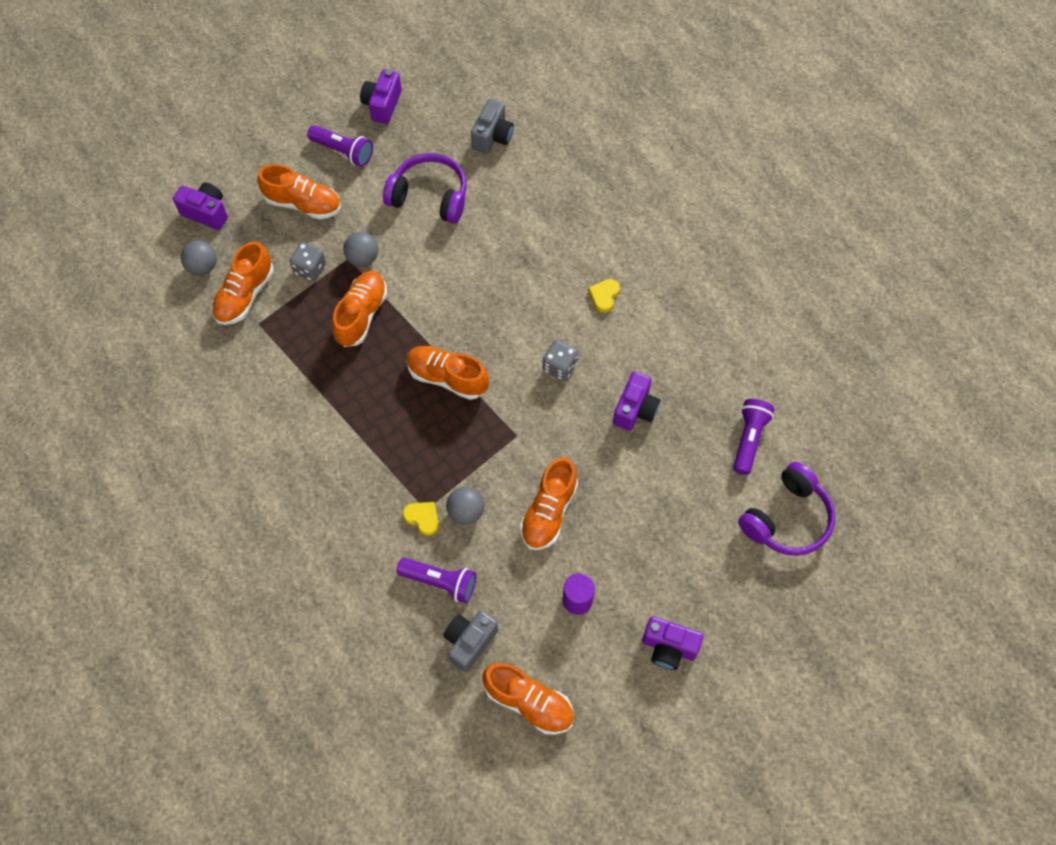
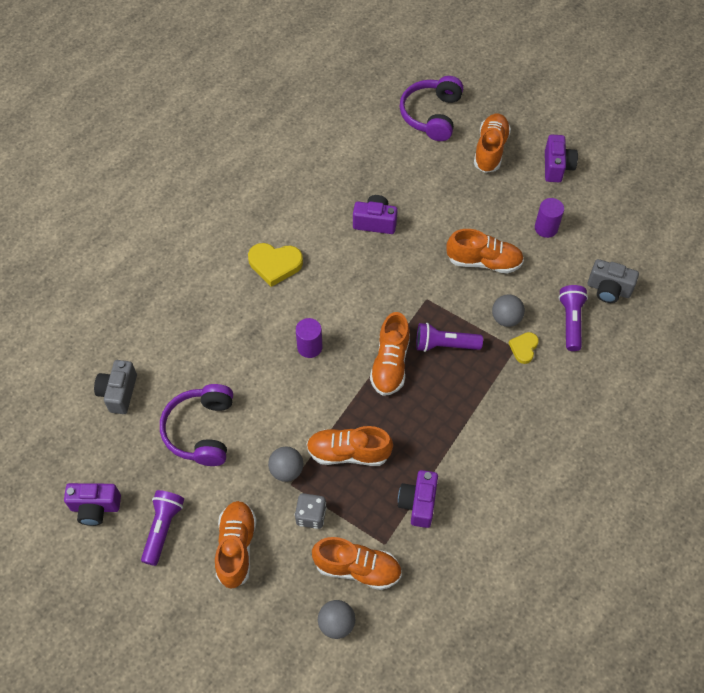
camera: 105 degrees left, 5 degrees down
(206, 212) = (270, 645): purple camera -> purple camera (418, 503)
(491, 307) = (309, 347): none -> purple cylinder
(492, 136) = (119, 393): grey camera -> grey camera turned 90 degrees counterclockwise
(529, 702) = (634, 241): orange shoe -> orange shoe (490, 150)
(559, 366) = (353, 282): grey dice -> none
(604, 296) = (275, 264): yellow heart -> yellow heart, size x1.69
(749, 439) = (375, 146): purple flashlight -> purple flashlight (444, 345)
(787, 518) = (432, 115): purple headphones -> purple headphones turned 105 degrees counterclockwise

